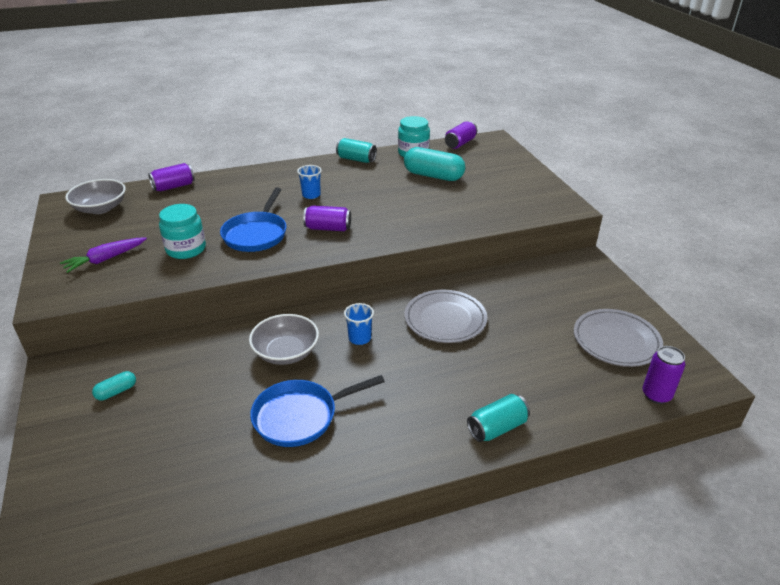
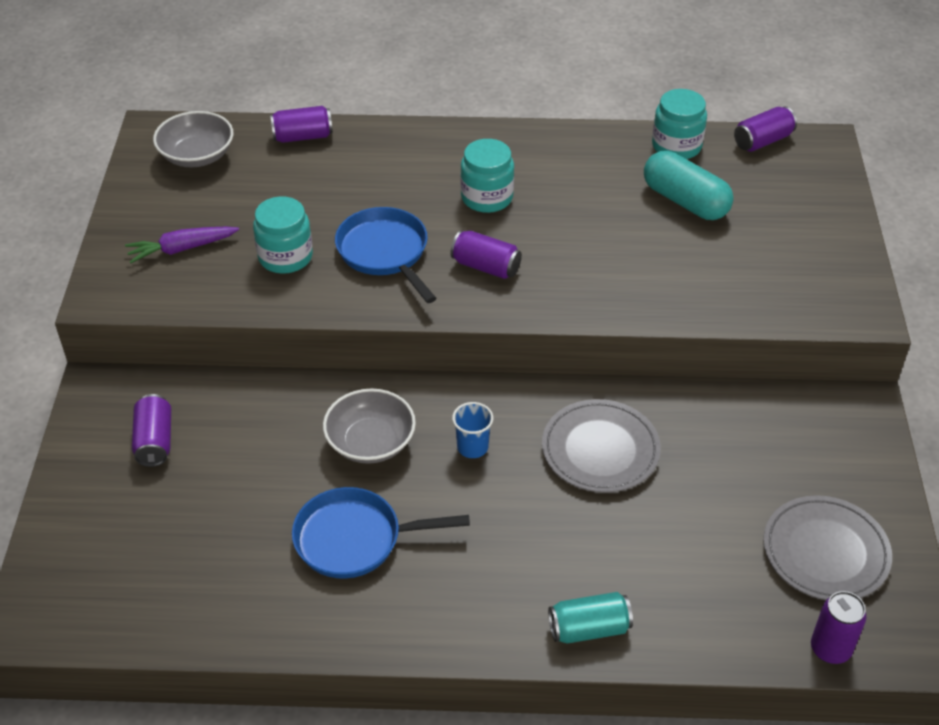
camera: 20 degrees right, 10 degrees up
(116, 391) = (155, 441): turquoise capsule -> purple can
(256, 234) = (385, 253): blue pan -> blue pan turned 120 degrees clockwise
(311, 195) = (487, 197): blue cup -> turquoise jar
(356, 159) = (582, 140): turquoise can -> none

